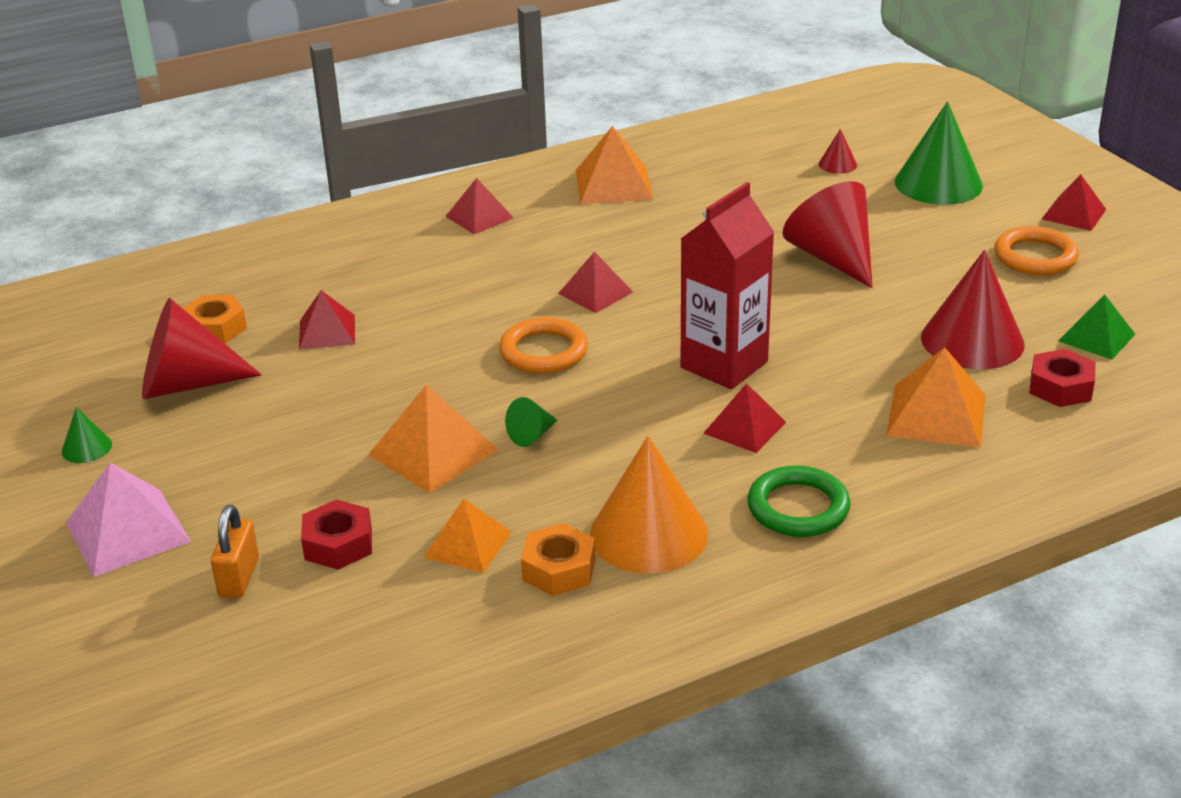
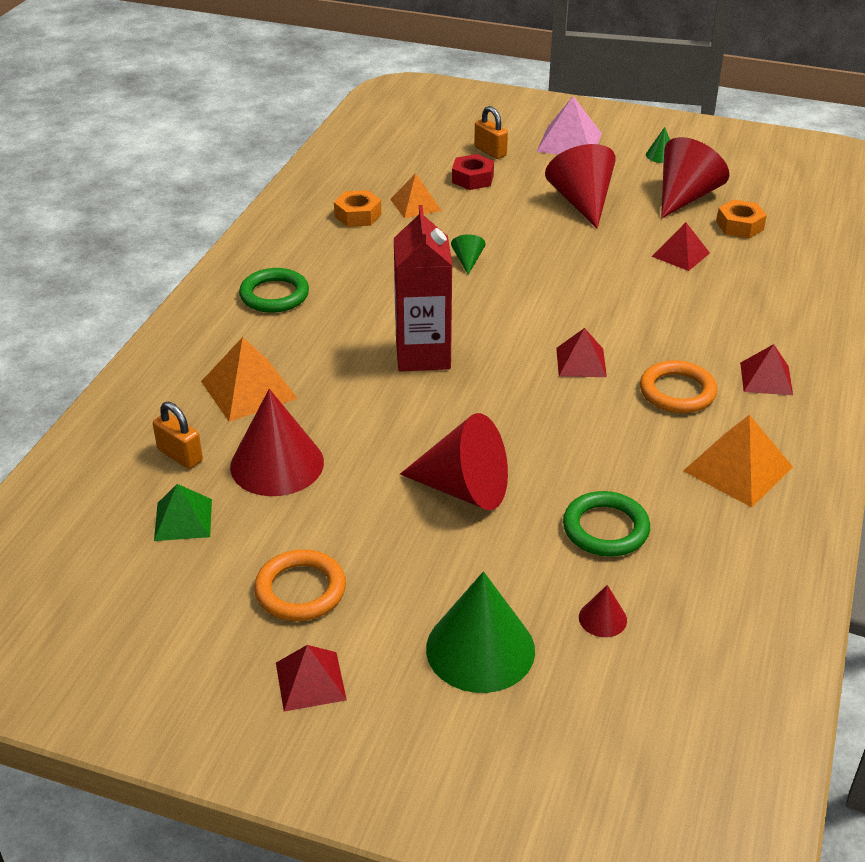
camera: 135 degrees right, 5 degrees up
(291, 438) = (582, 202): none -> red cone
(433, 452) = (502, 229): orange pyramid -> none
(543, 351) = (542, 306): orange ring -> orange ring (677, 392)
(648, 533) = (336, 248): orange cone -> none
(744, 427) = (358, 322): red pyramid -> none
(763, 197) = (605, 529): none -> green ring
(1060, 387) = (180, 455): red nut -> orange padlock

